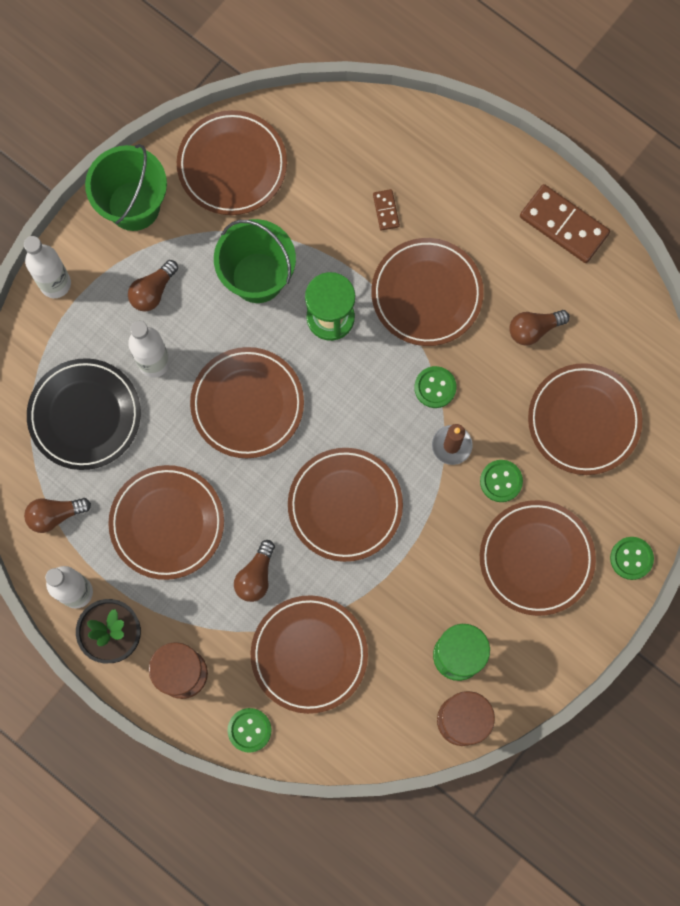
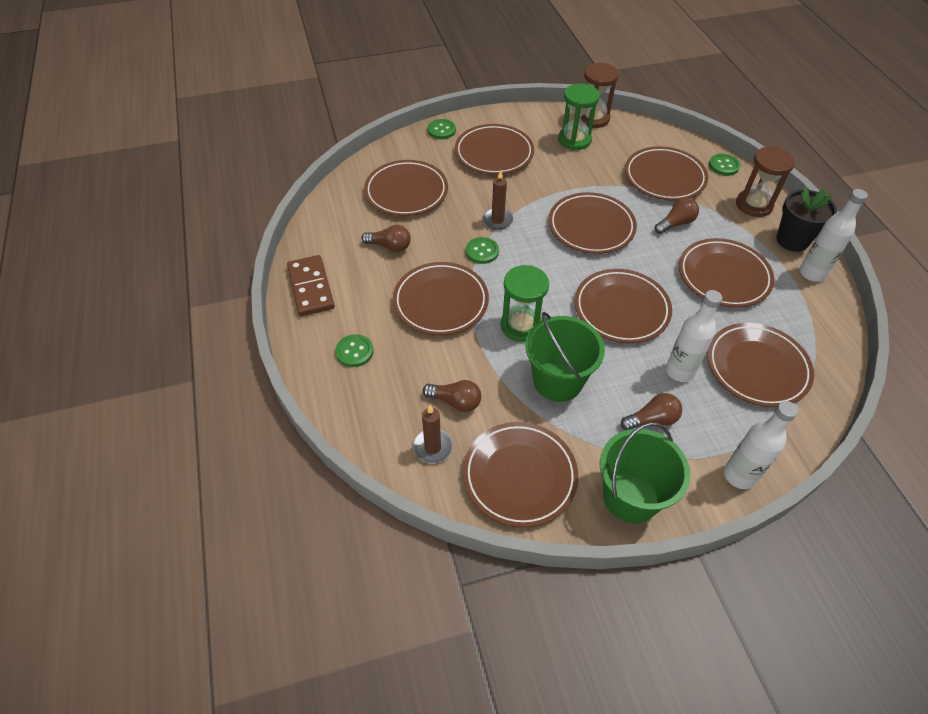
camera: 145 degrees left, 25 degrees down
(55, 515) = (810, 321): brown light bulb -> brown light bulb (455, 402)
(85, 415) = (757, 367): black plate -> brown plate
(319, 143) = (432, 447): none -> brown candle
(386, 210) = (422, 368): brown domino -> none
(501, 481) = (482, 191): green button -> green button (354, 351)

